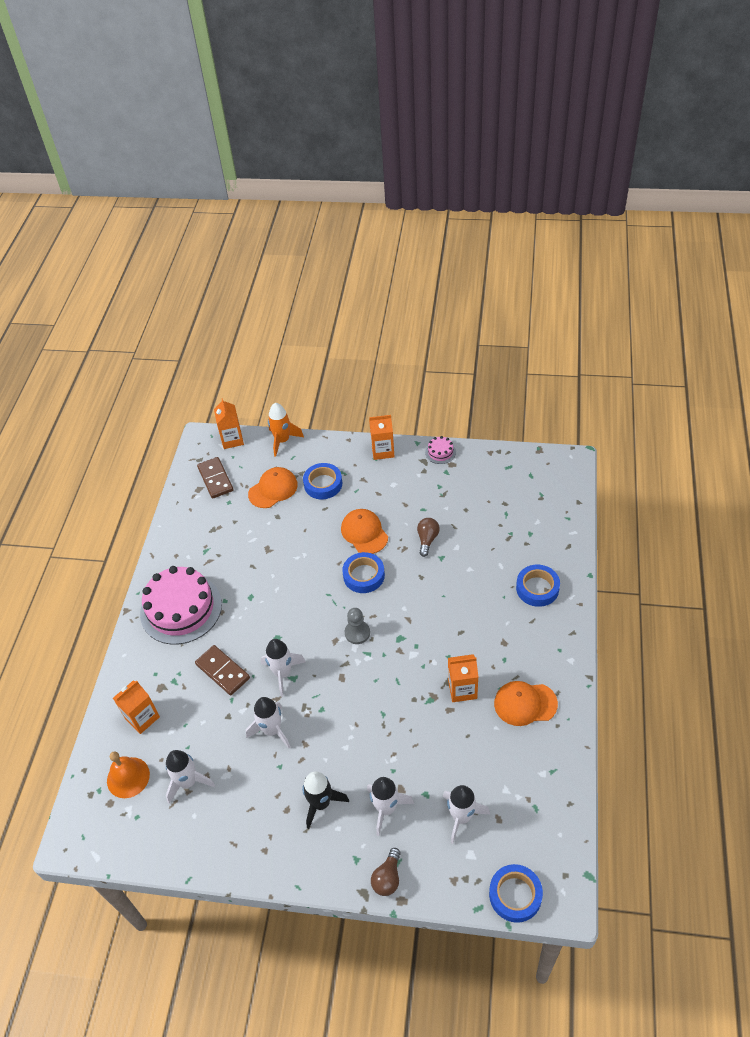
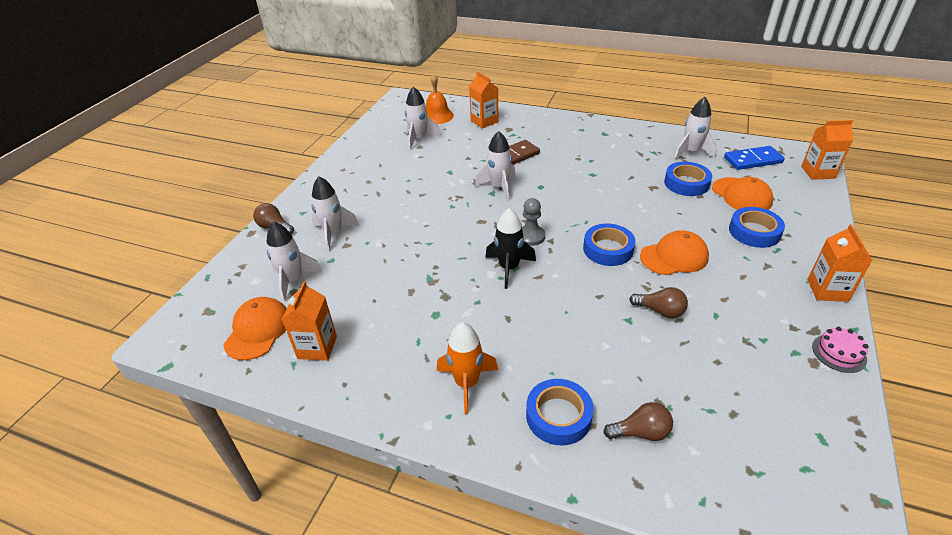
camera: 100 degrees right, 10 degrees down
(181, 608) = (586, 138): pink cake -> none
(215, 479) = (753, 160): brown domino -> blue domino
(272, 730) = (444, 178): white rocket -> white rocket (691, 152)
(283, 440) = (825, 207): orange rocket -> orange rocket (467, 383)
(321, 803) = (362, 198): black rocket -> black rocket (509, 268)
(462, 689) = (430, 306): orange carton -> orange carton (317, 347)
(515, 895) = (197, 304): blue tape -> blue tape (686, 183)
(525, 704) = (387, 358): orange cap -> orange cap (258, 330)
(534, 546) = (641, 432): none -> brown light bulb

